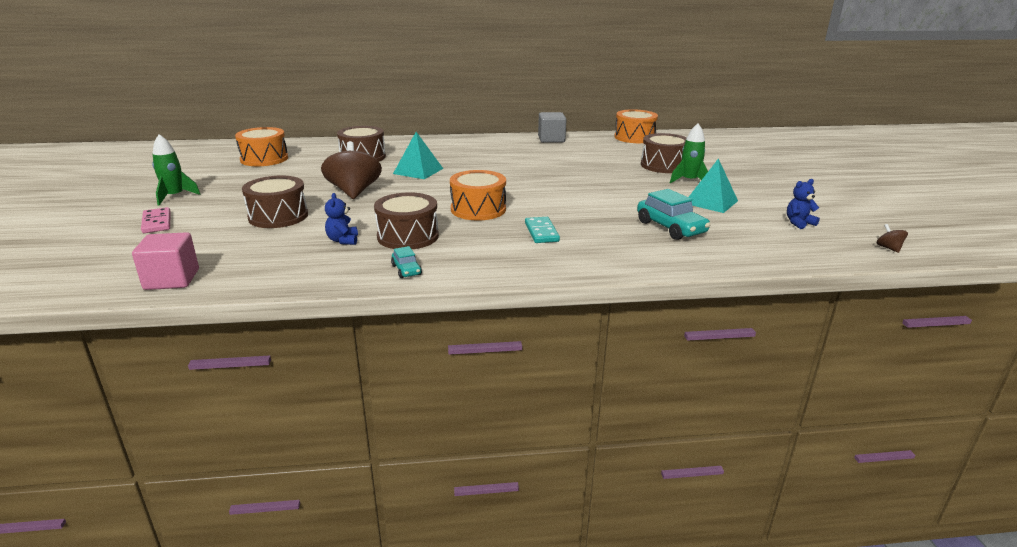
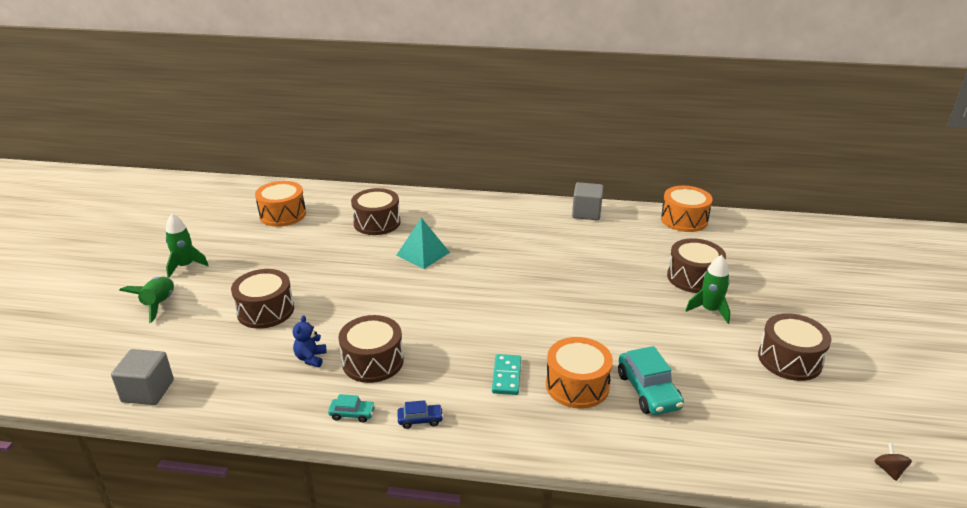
camera: 15 degrees right, 5 degrees up
(156, 222) = (159, 304): pink domino -> green rocket
(172, 279) = (148, 391): pink cube -> grey cube
(354, 192) = (348, 281): brown spinning top -> none
(406, 270) = (352, 414): turquoise car -> turquoise car turned 75 degrees counterclockwise
(476, 266) = (420, 420): none -> blue car
(478, 209) = (458, 328): orange drum -> orange drum (577, 385)
(711, 202) = (716, 352): turquoise pyramid -> none
(770, 200) = (789, 360): none -> brown drum
(798, 223) = (802, 406): blue teddy bear -> none

